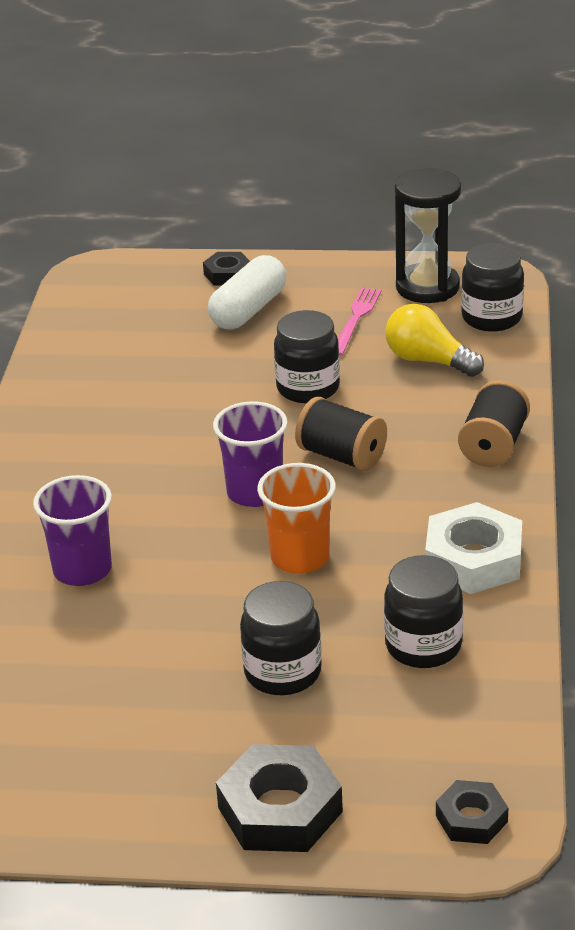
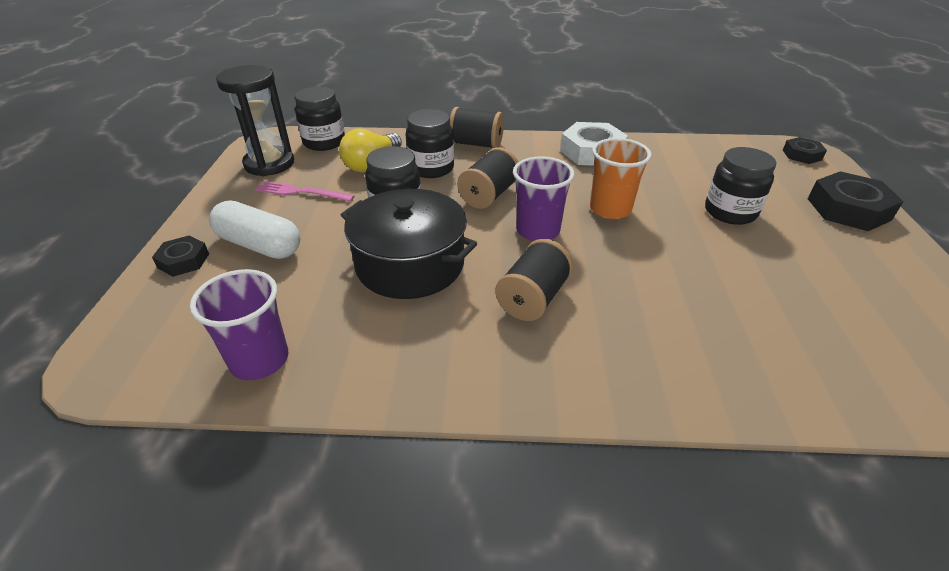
camera: 95 degrees left, 5 degrees up
(82, 570) = (664, 316): purple cup -> purple cup (259, 360)
(130, 483) = (533, 298): none -> black spool
(201, 403) = (410, 264): none -> black pot
(423, 646) = (677, 166): black jar -> black jar (431, 168)

